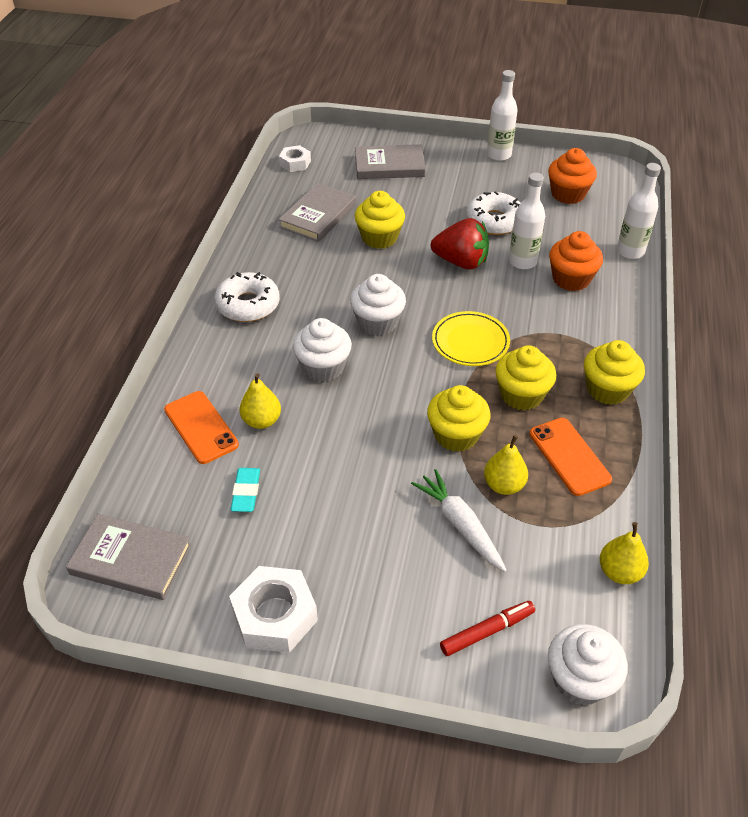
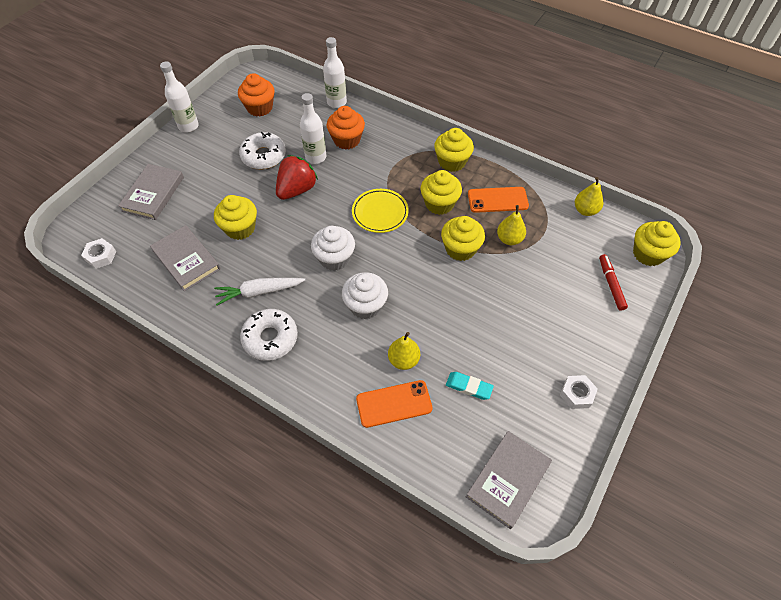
camera: 70 degrees left, 10 degrees up
(275, 615) = (576, 394): white nut -> white nut, size x0.59
(460, 525) = (533, 271): white carrot -> white carrot (259, 292)
(580, 679) = (648, 254): white cupcake -> yellow cupcake

